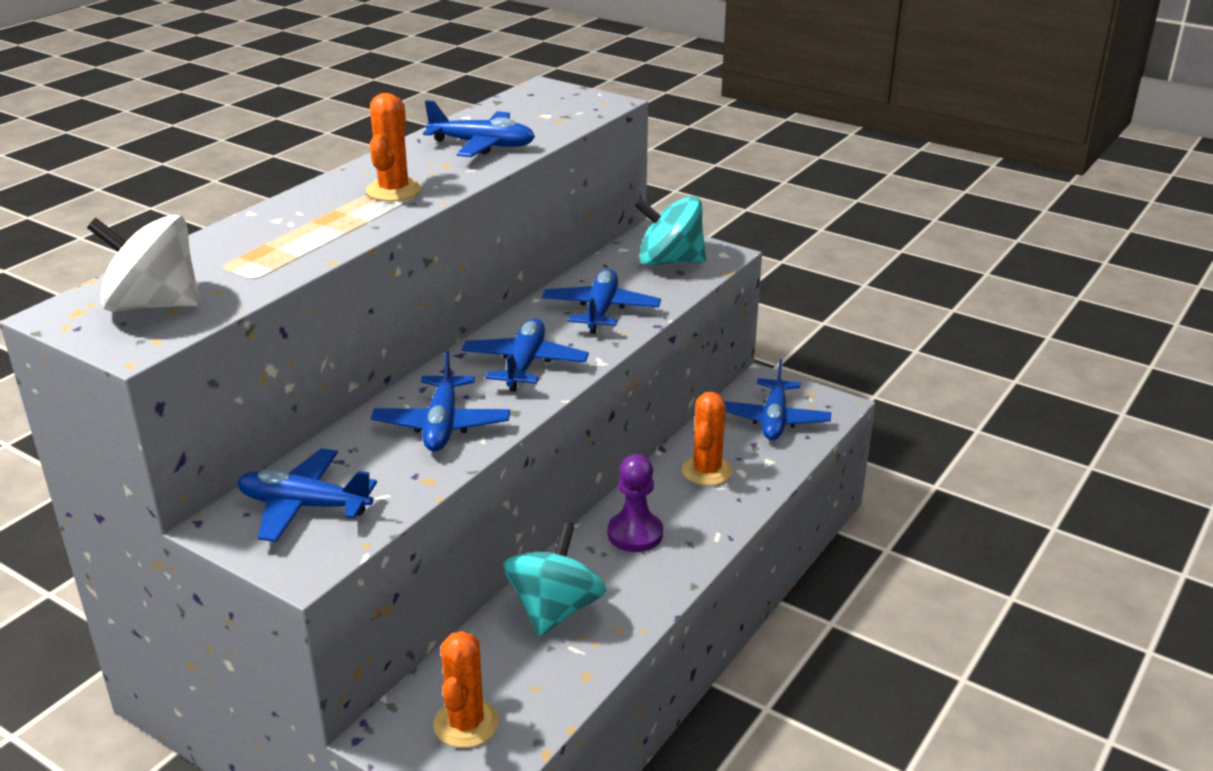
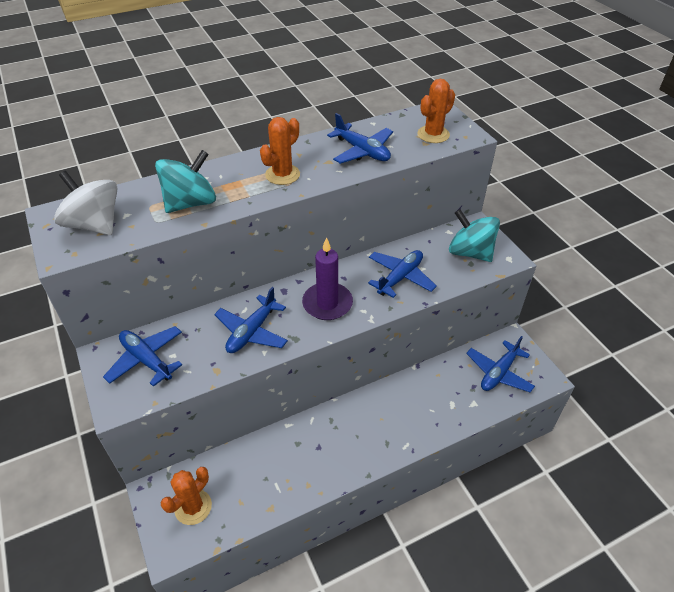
camera: 30 degrees right, 15 degrees up
(525, 364) = (327, 303): blue plane -> purple candle
(555, 610) = (284, 454): turquoise spinning top -> turquoise spinning top (190, 203)
(635, 534) = (361, 421): purple pawn -> none
(707, 471) = (432, 394): orange cactus -> orange cactus (433, 134)

